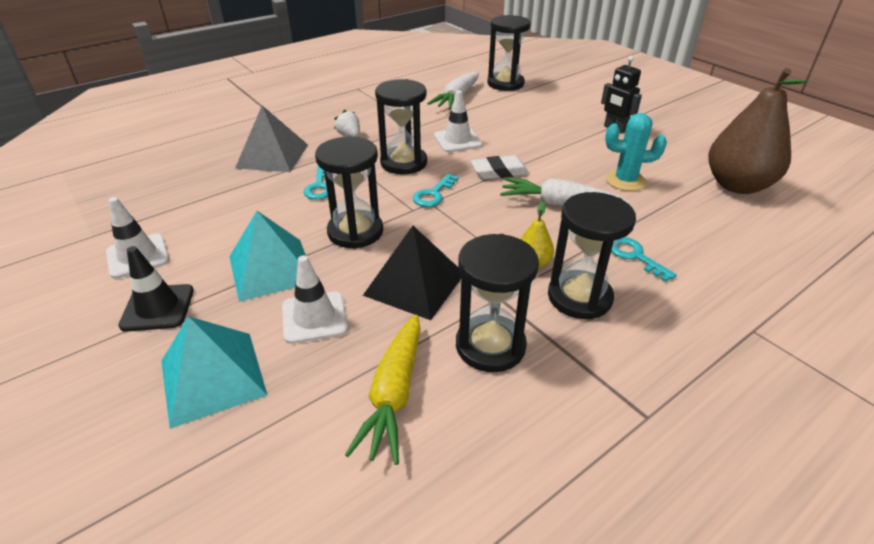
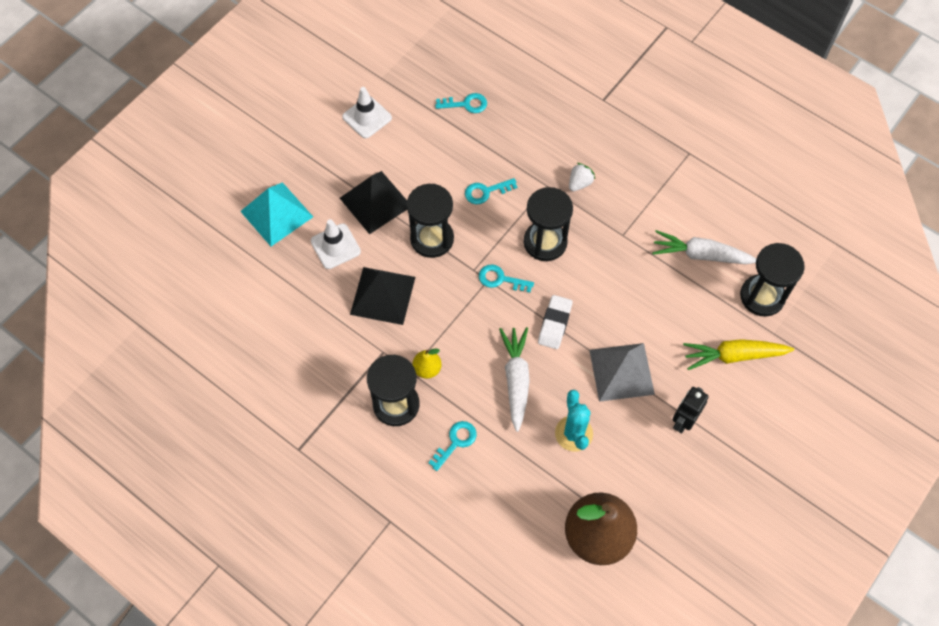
camera: 75 degrees right, 25 degrees up
(158, 308) = (322, 157): black traffic cone -> none
(198, 182) = (466, 104): none -> turquoise key
(271, 268) = (375, 202): turquoise pyramid -> black pyramid
(272, 156) = (523, 137): grey pyramid -> grey pyramid (621, 371)
(393, 394) = (285, 310): yellow carrot -> yellow carrot (733, 356)
(457, 140) = (603, 276): white traffic cone -> none
(490, 346) = (335, 354): black hourglass -> none
(499, 172) = (554, 324): white eraser -> white eraser turned 45 degrees clockwise

